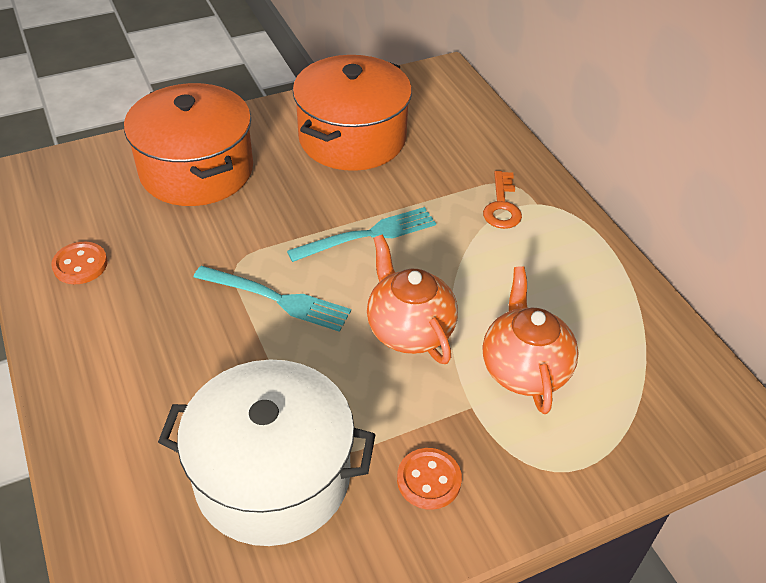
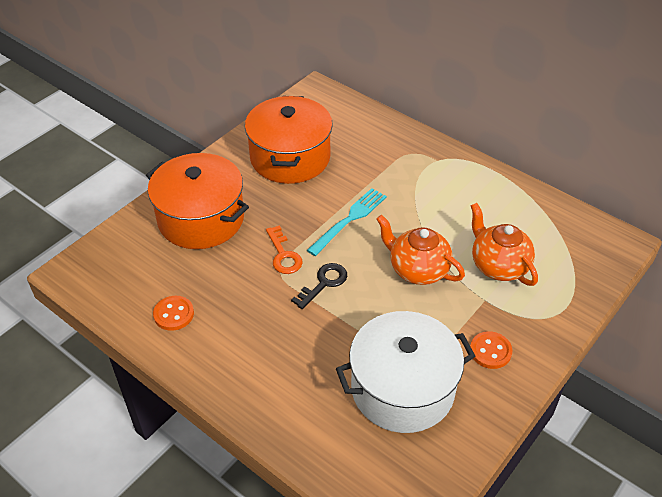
camera: 25 degrees left, 0 degrees up
(277, 299) = (324, 283): turquoise fork -> black key
(502, 206) = (417, 169): orange key -> orange key (283, 255)

